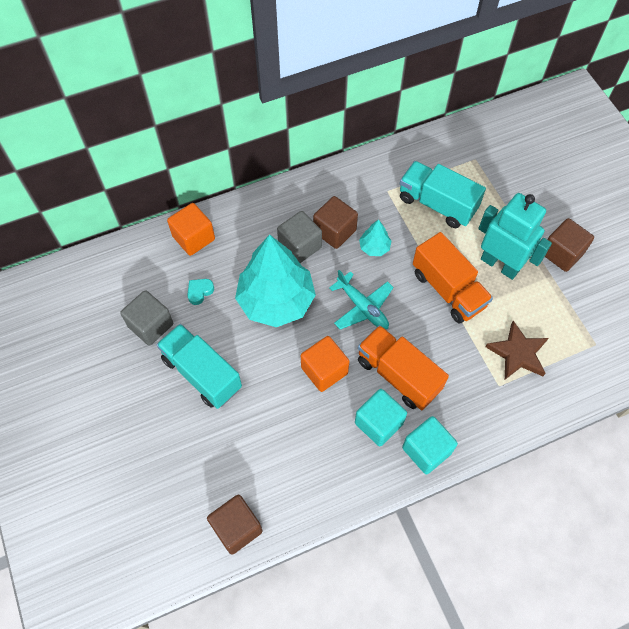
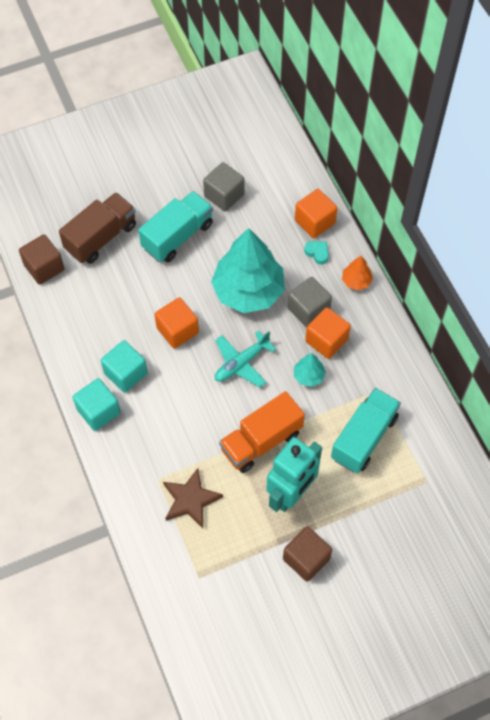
camera: 90 degrees right, 0 degrees up
(197, 460) = (101, 237): none -> brown truck
(200, 292) = (257, 230): turquoise heart -> turquoise heart (317, 253)
(267, 204) = (356, 281): none -> orange tree
(334, 231) = (326, 340): brown cube -> orange cube
(398, 375) = (171, 391): orange truck -> none

